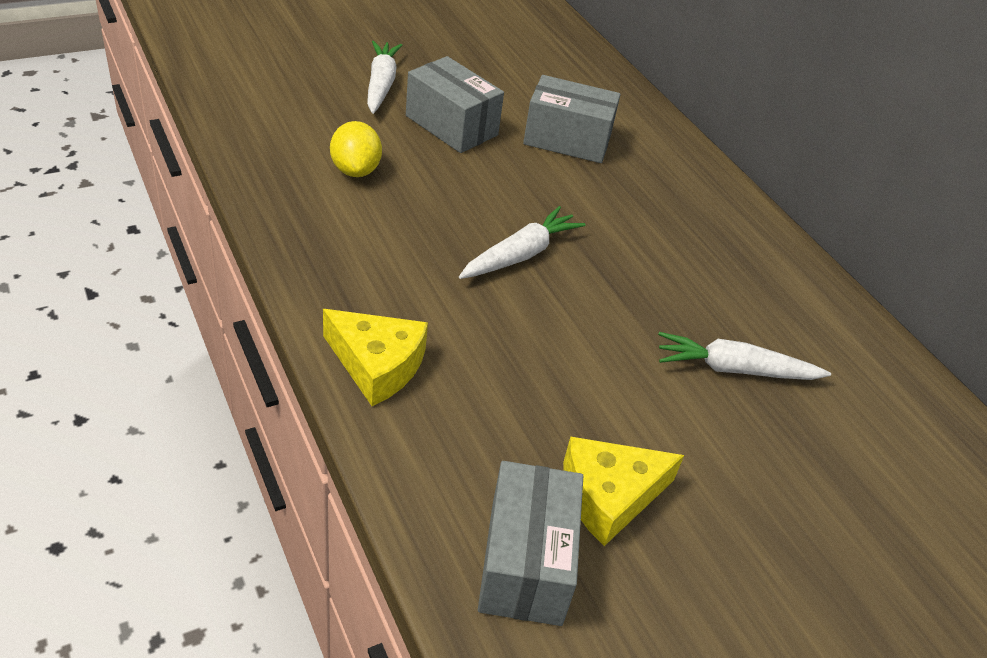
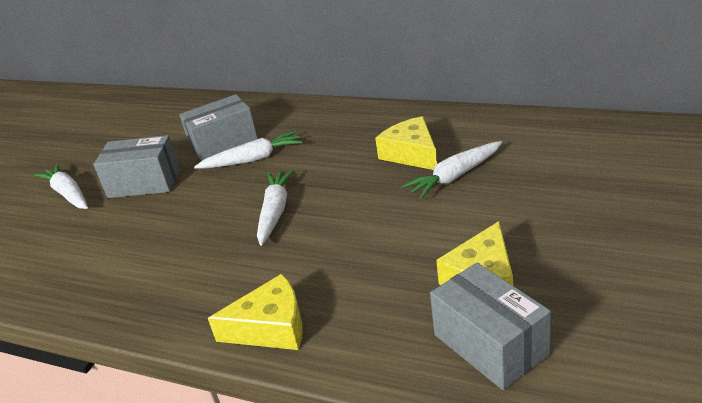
camera: 30 degrees left, 10 degrees down
(355, 170) = (113, 246): yellow lemon -> none
(571, 180) = (253, 159): none -> white carrot
(727, 305) = (411, 154): none -> yellow cheese

